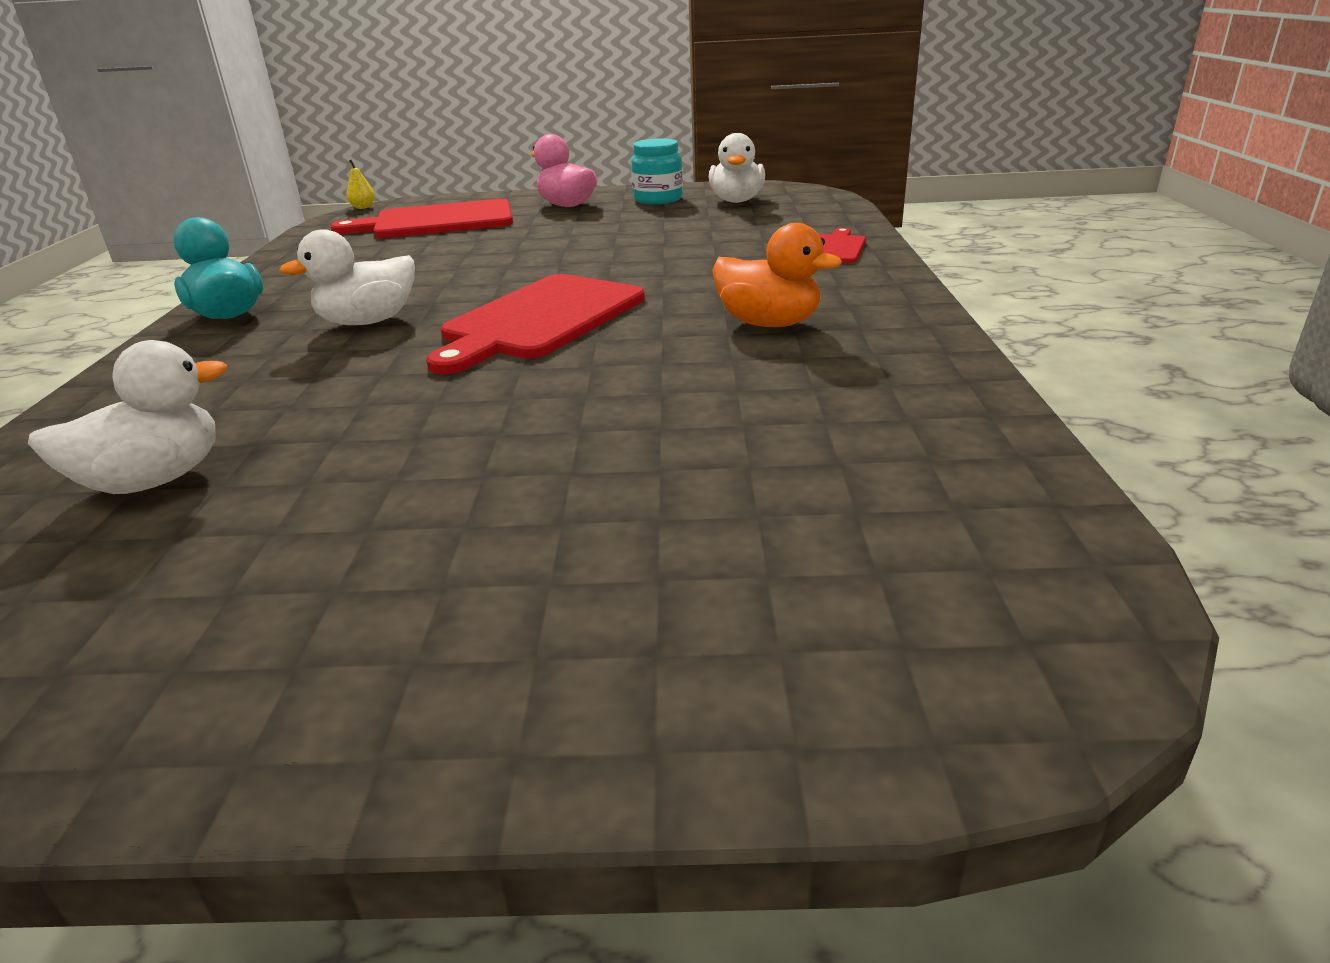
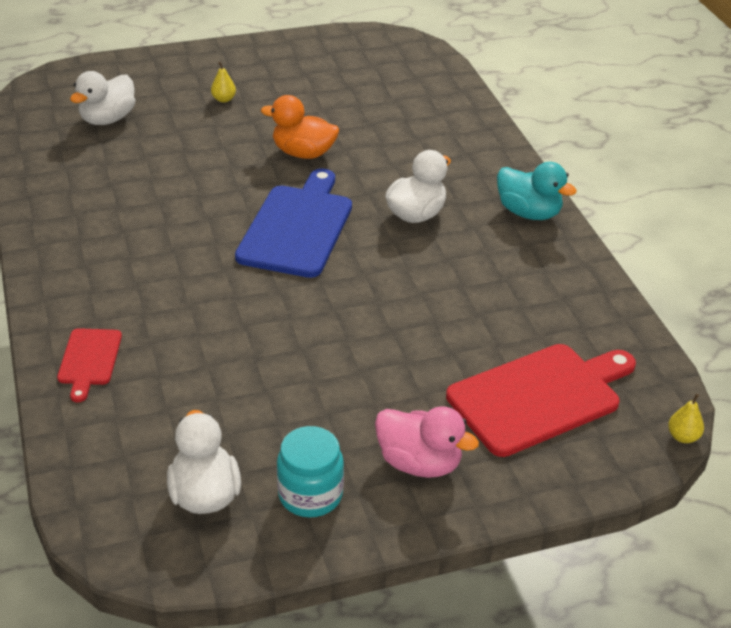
camera: 160 degrees right, 10 degrees up
(154, 480) = (390, 104): white duck -> white duck (108, 119)
(508, 536) = (224, 99): none -> yellow pear
(540, 319) = (297, 228): red cutting board -> blue cutting board
(768, 323) = (140, 237): orange duck -> orange duck (303, 153)

